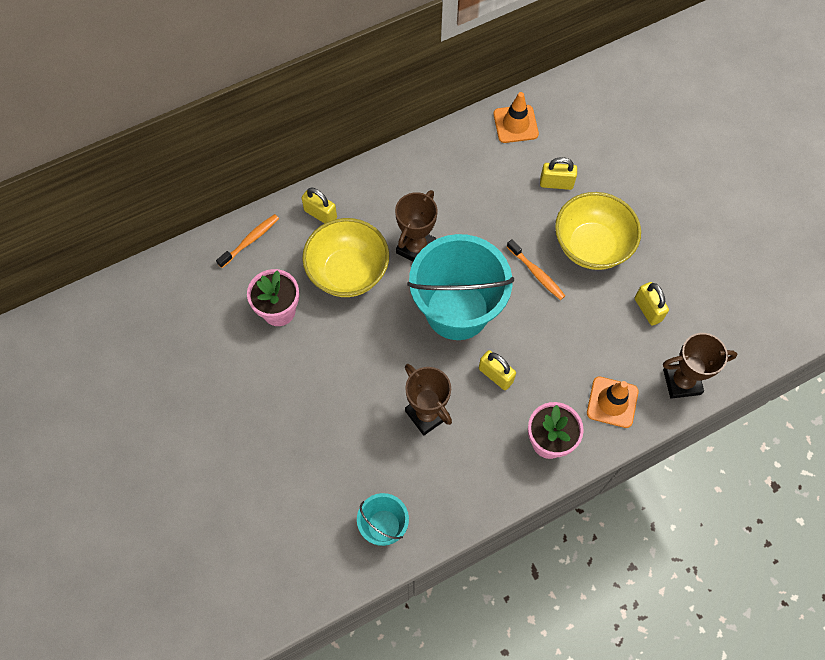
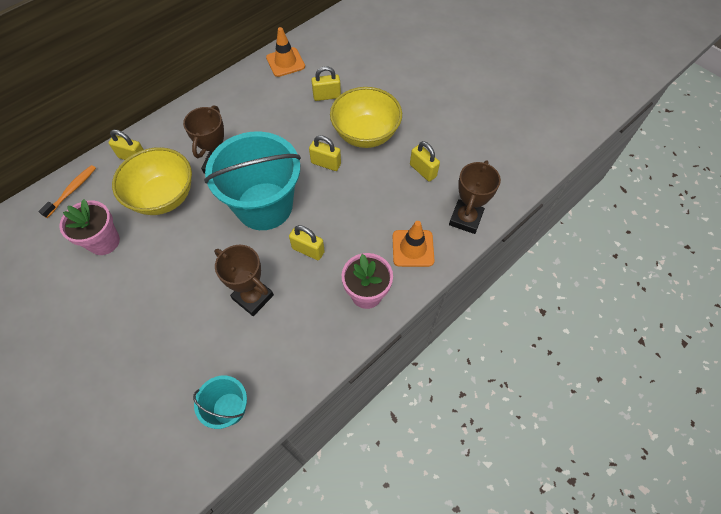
camera: 15 degrees left, 5 degrees down
(536, 273) = (326, 163): orange toothbrush -> yellow padlock
(682, 382) = (465, 219): brown trophy -> brown trophy turned 45 degrees counterclockwise

